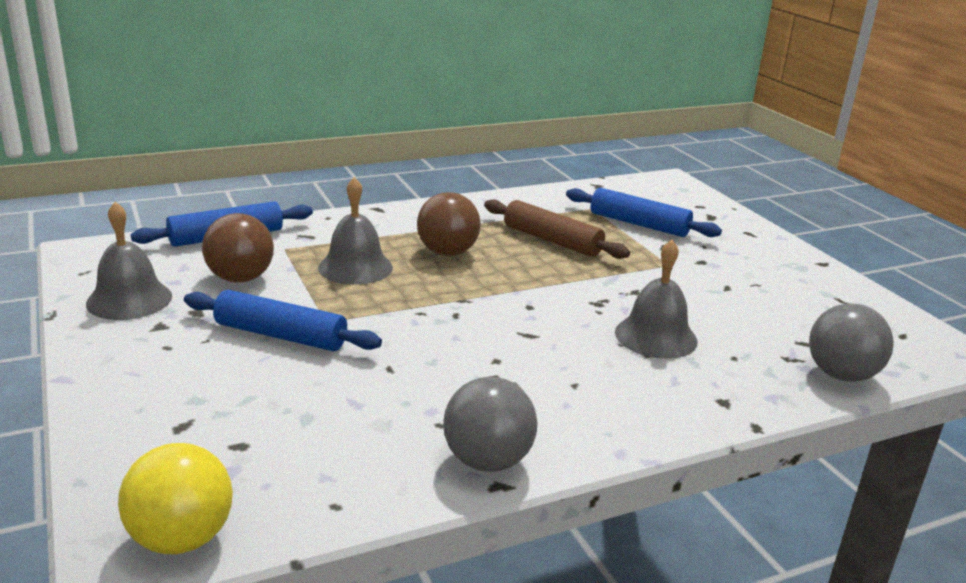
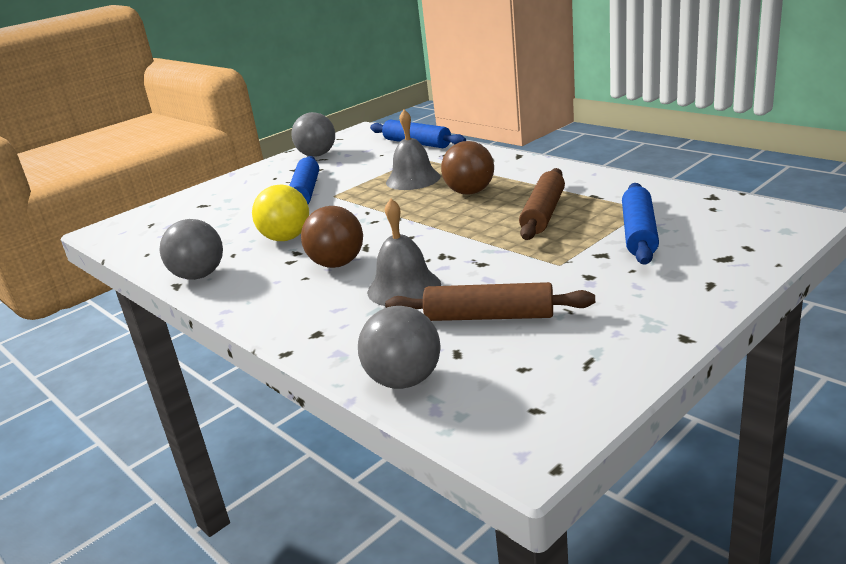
camera: 75 degrees right, 0 degrees up
(129, 299) = (317, 155): grey bell -> grey ball
(182, 538) = (115, 234): yellow ball -> yellow ball (286, 238)
(240, 278) = (365, 163): brown ball -> brown ball (337, 264)
(746, 314) = (489, 316): none -> brown rolling pin

